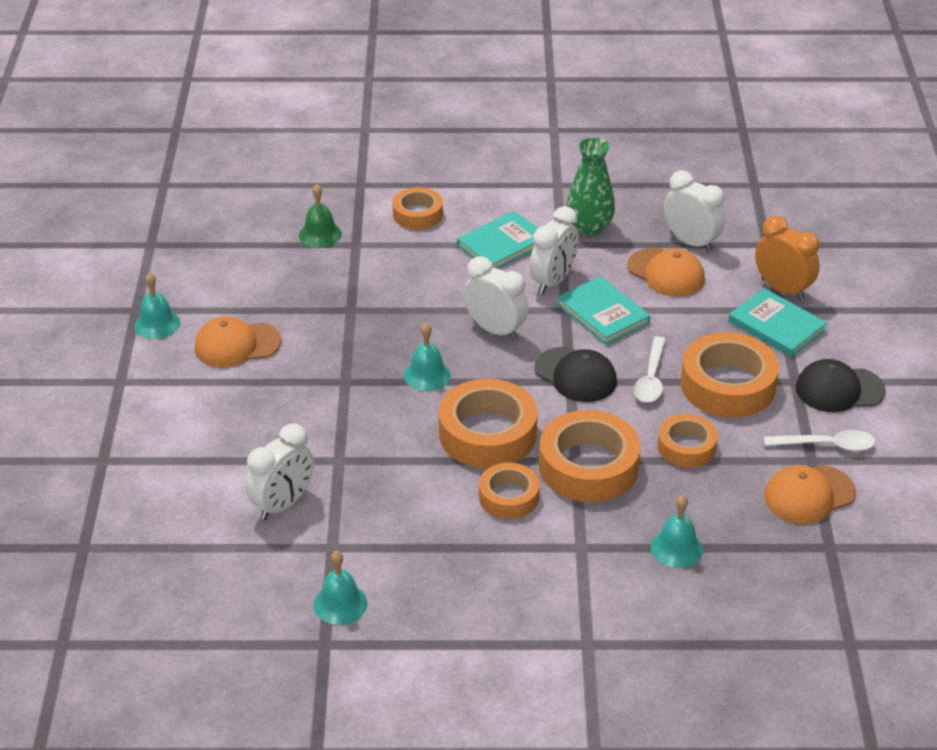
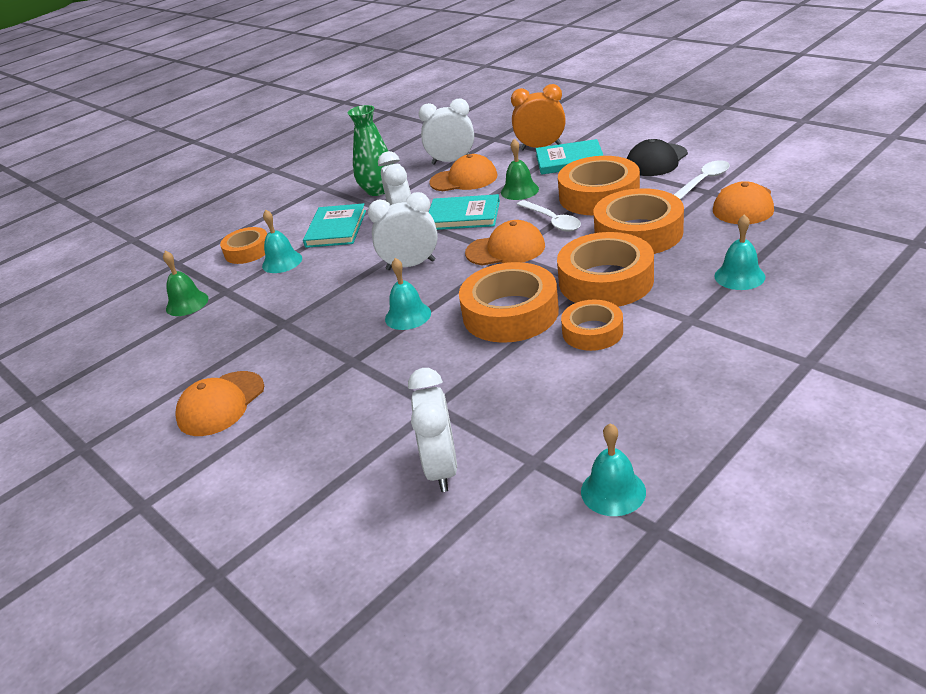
camera: 40 degrees left, 5 degrees down
(157, 324) = (120, 442): turquoise bell -> turquoise bell (282, 262)
(575, 375) = (506, 249): black cap -> orange cap
(683, 324) = (519, 190): none -> green bell
(686, 447) = (638, 233): orange tape -> orange tape, size x1.68

